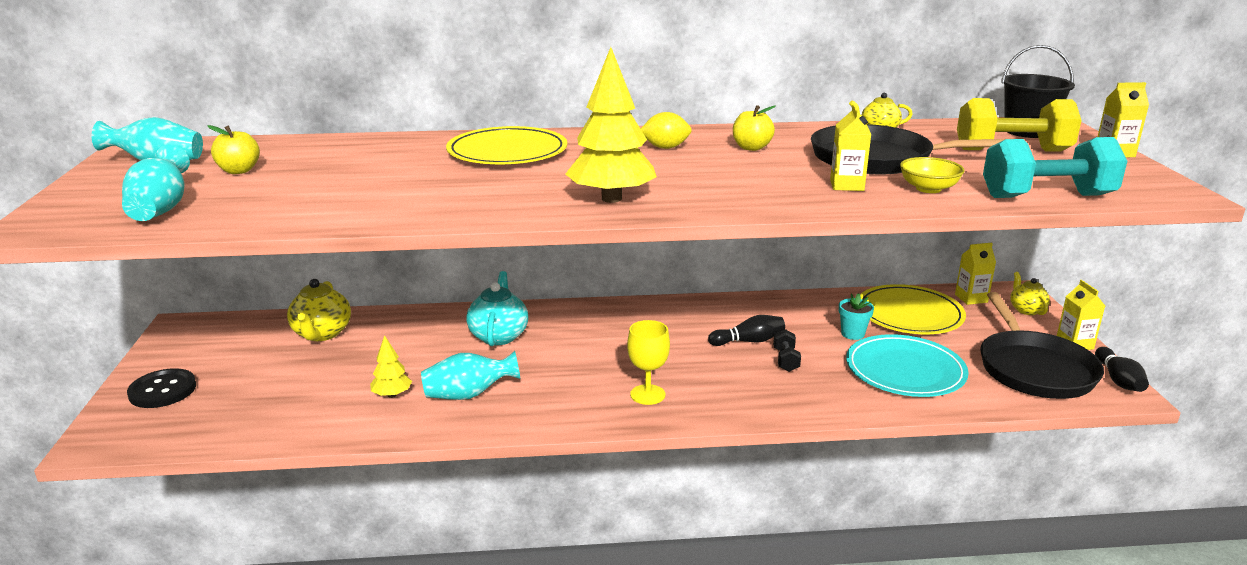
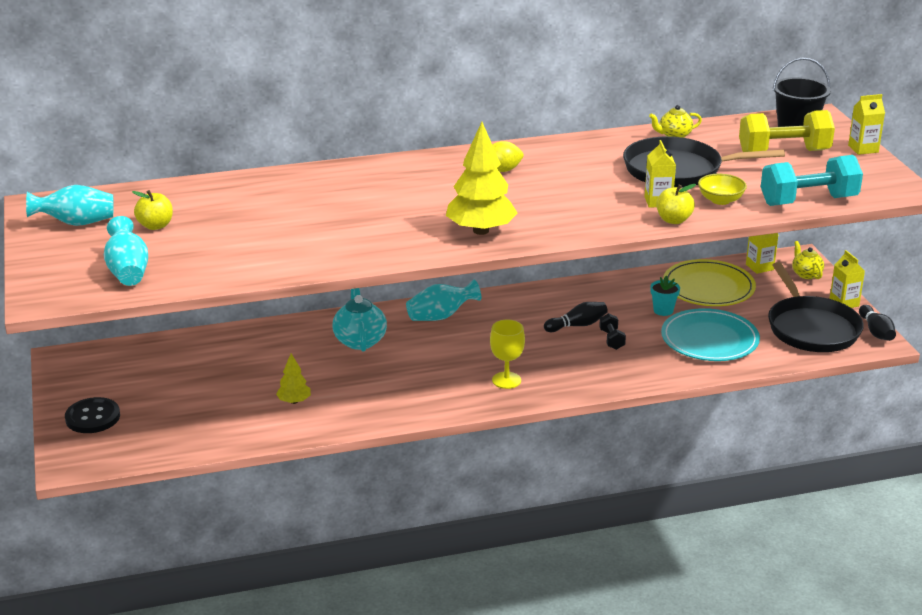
camera: 10 degrees left, 5 degrees up
(322, 334) = (199, 353): yellow teapot -> none
(469, 395) = (359, 395): turquoise vase -> turquoise vase (441, 316)
(507, 152) = (371, 186): yellow plate -> none
(751, 148) = (573, 165): yellow apple -> yellow apple (673, 220)

